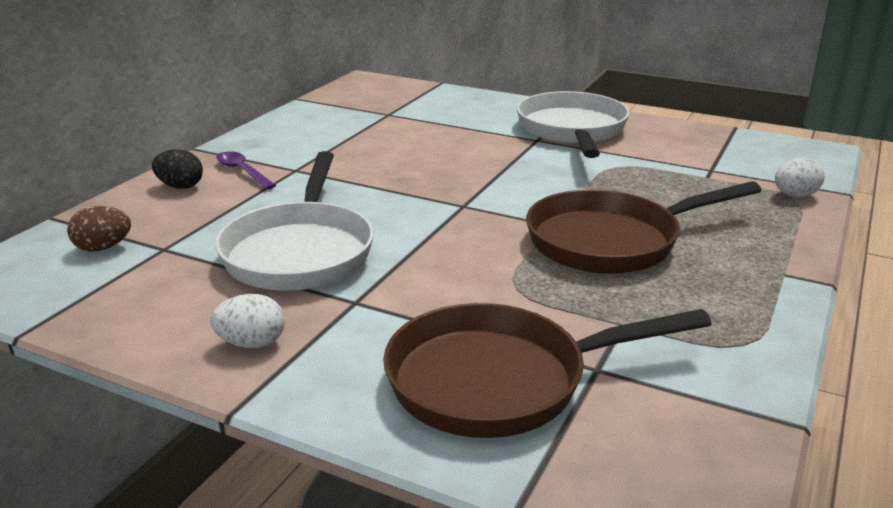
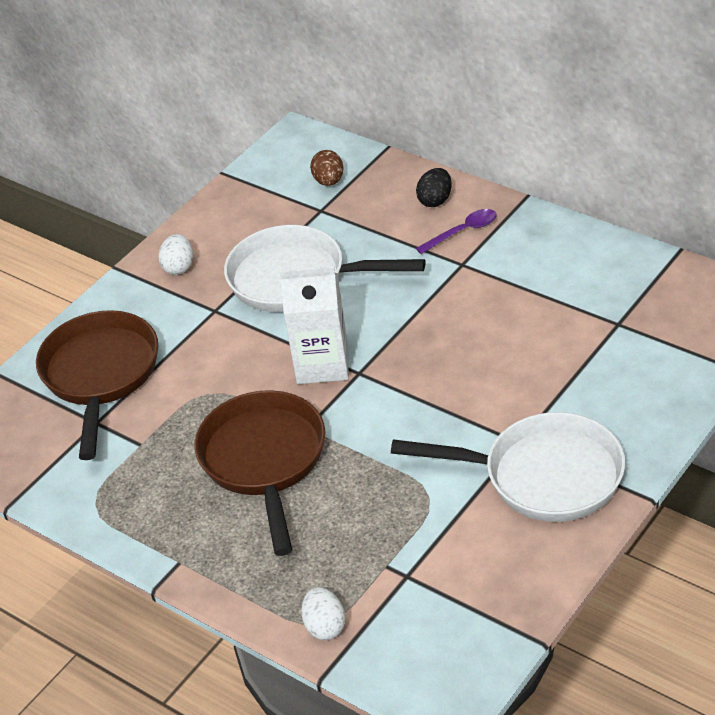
camera: 105 degrees right, 15 degrees up
(453, 224) = (322, 364): none -> white carton

